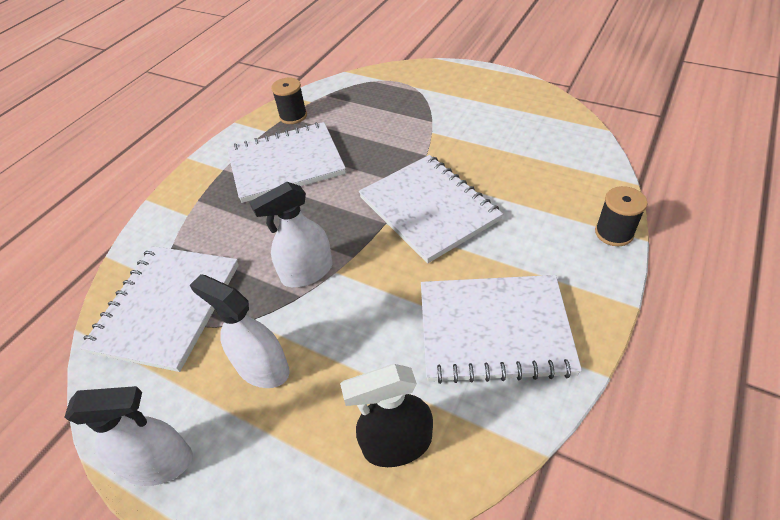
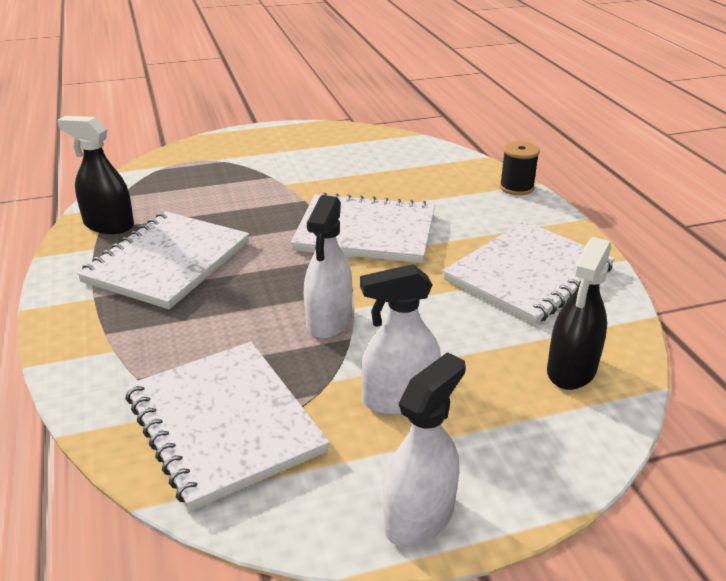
camera: 50 degrees left, 15 degrees down
(293, 116) = (108, 225): black spool -> black spray bottle

